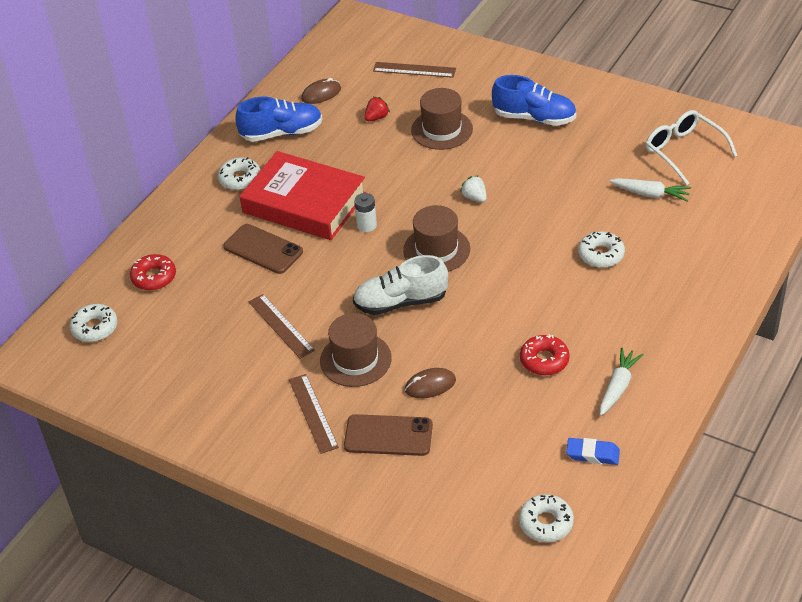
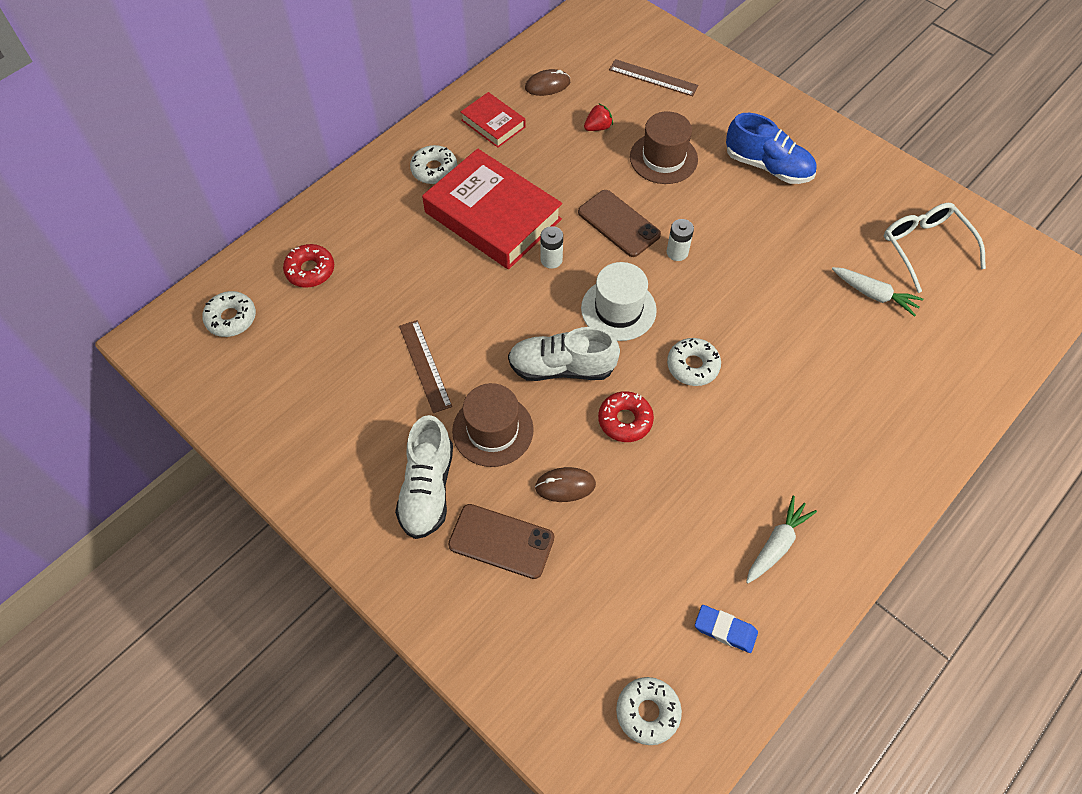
camera: 10 degrees right, 15 degrees up
(263, 249) = (433, 263): brown phone -> brown phone (618, 223)
(281, 133) = (493, 123): blue shoe -> red book
(313, 413) = (427, 488): brown ruler -> white shoe
(436, 250) = (618, 309): brown hat -> white hat
(474, 197) = (677, 252): white strawberry -> white battery
(544, 360) = (701, 486): red donut -> red donut (625, 420)
(601, 255) = (799, 361): white donut -> white donut (692, 366)

